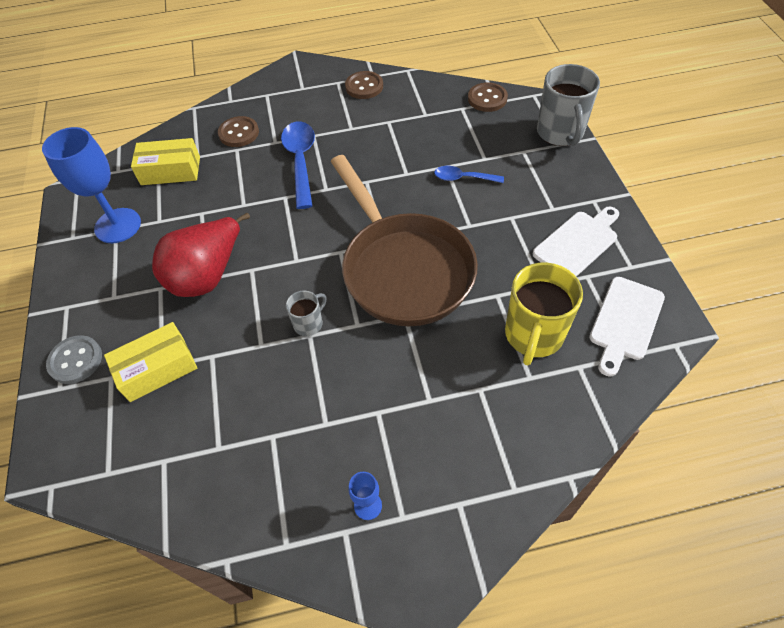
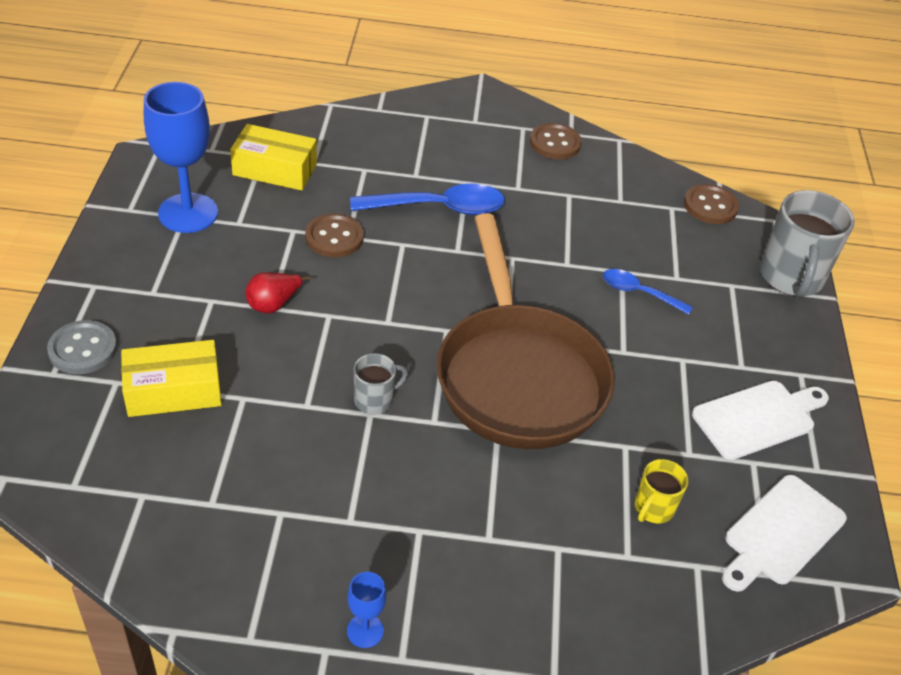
camera: 10 degrees right, 10 degrees down
(207, 275) = (273, 304): red pear -> red pear, size x0.48
(239, 133) = (375, 151): brown button -> brown button (334, 237)
(300, 161) = (439, 208): blue spoon -> blue spoon turned 75 degrees clockwise
(533, 335) = (653, 508): yellow mug -> yellow mug, size x0.51

